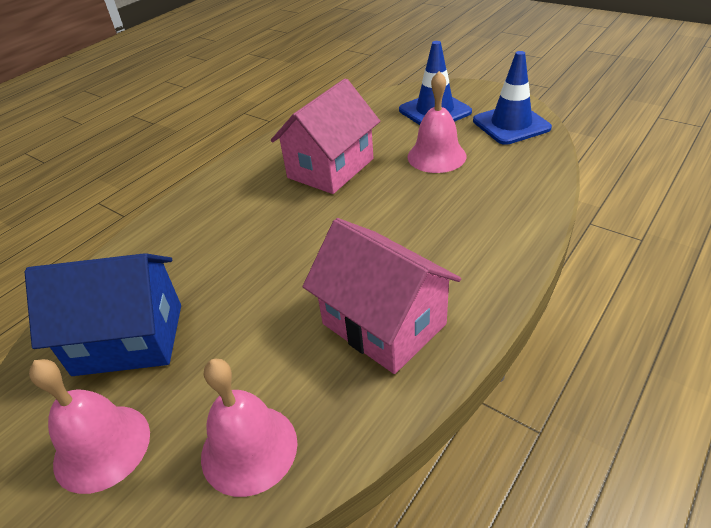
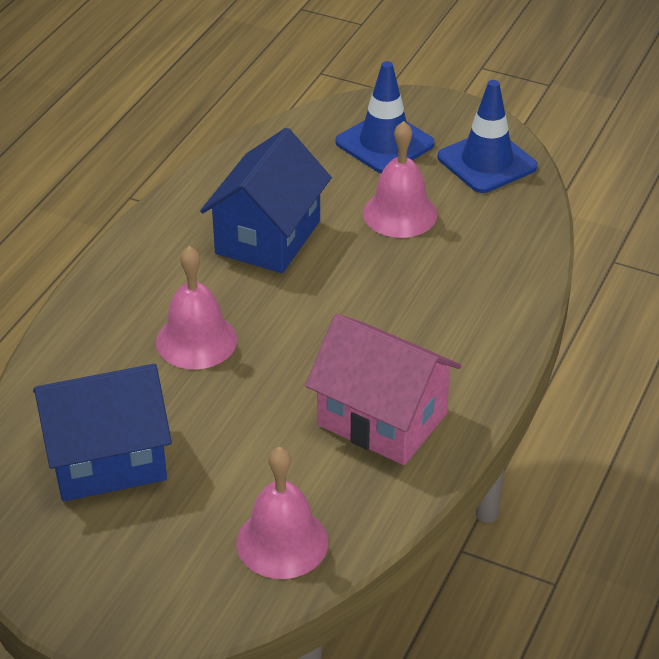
camera: 15 degrees left, 0 degrees up
(102, 447) = (134, 558): pink bell -> pink bell (196, 341)
(330, 168) = (268, 237): pink house -> blue house

